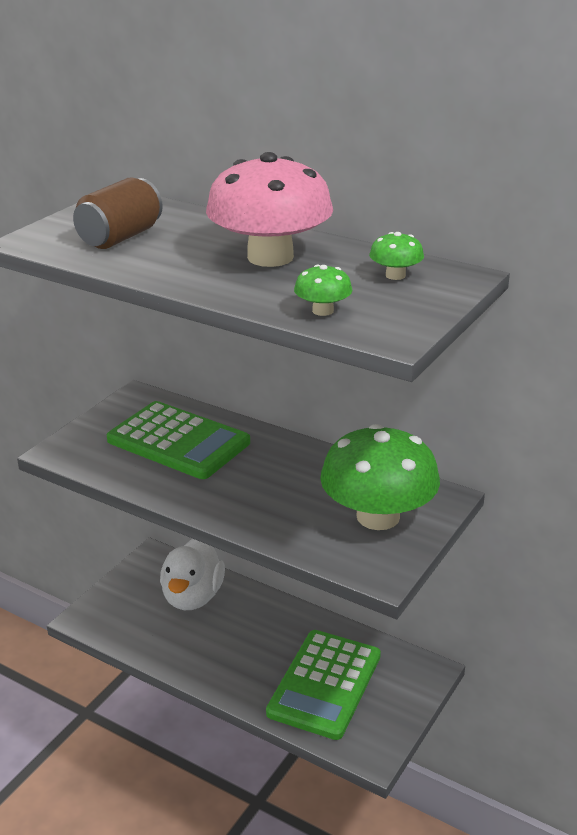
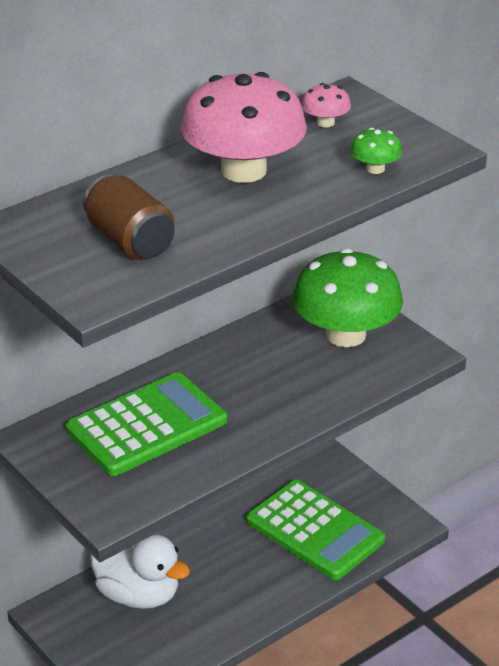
camera: 70 degrees left, 5 degrees up
(395, 275) = (325, 122): green mushroom -> pink mushroom

